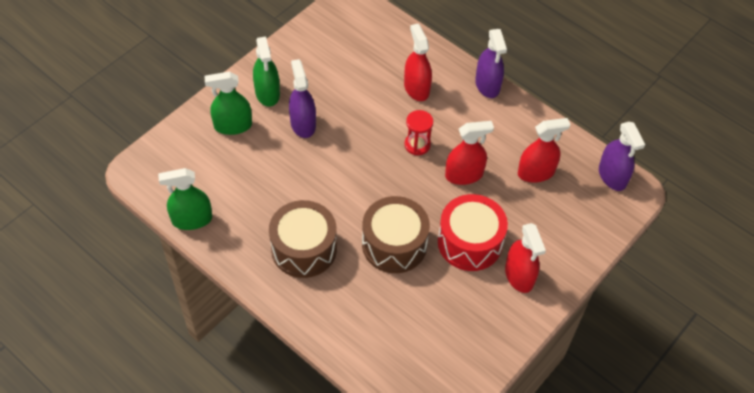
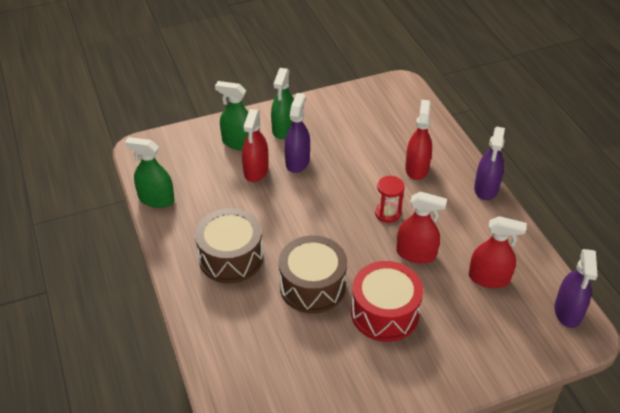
camera: 30 degrees right, 10 degrees down
(519, 275) = (415, 362): red spray bottle -> red spray bottle (256, 170)

